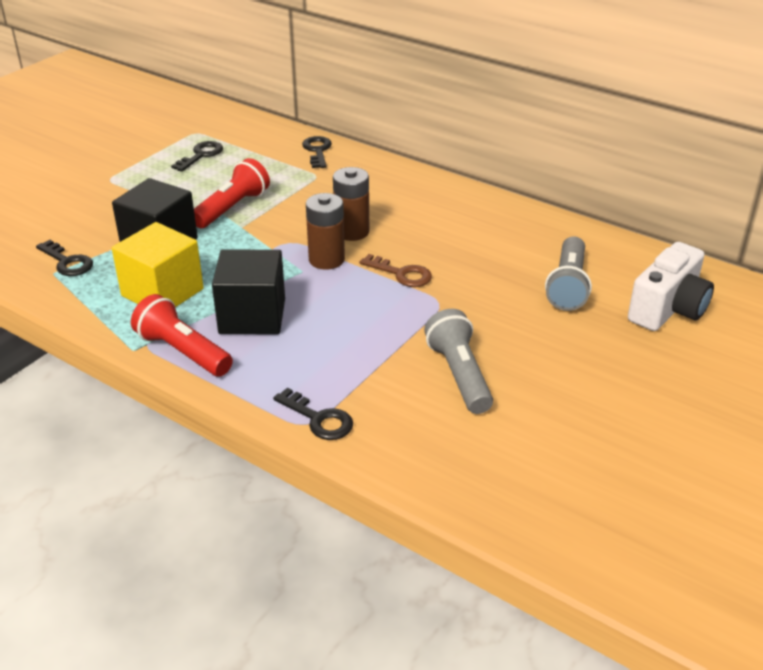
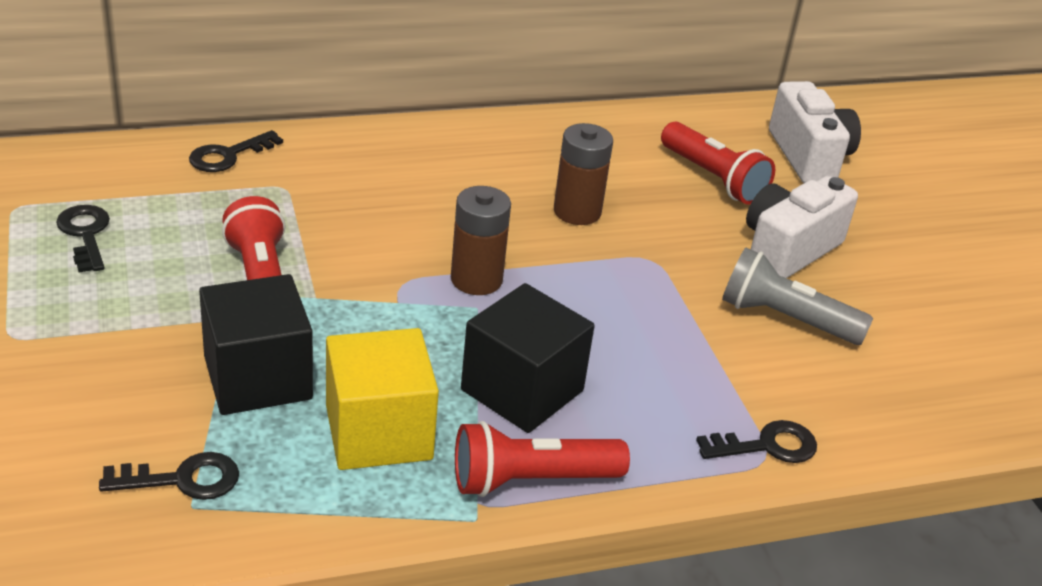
camera: 55 degrees left, 0 degrees up
(317, 151) = (228, 155): black key -> black key turned 75 degrees counterclockwise
(352, 232) = (443, 233): brown battery -> brown battery (577, 211)
(401, 274) = (570, 251): brown key -> none
(538, 346) = (788, 250): none -> white camera
(568, 286) = (713, 178): grey flashlight -> red flashlight

